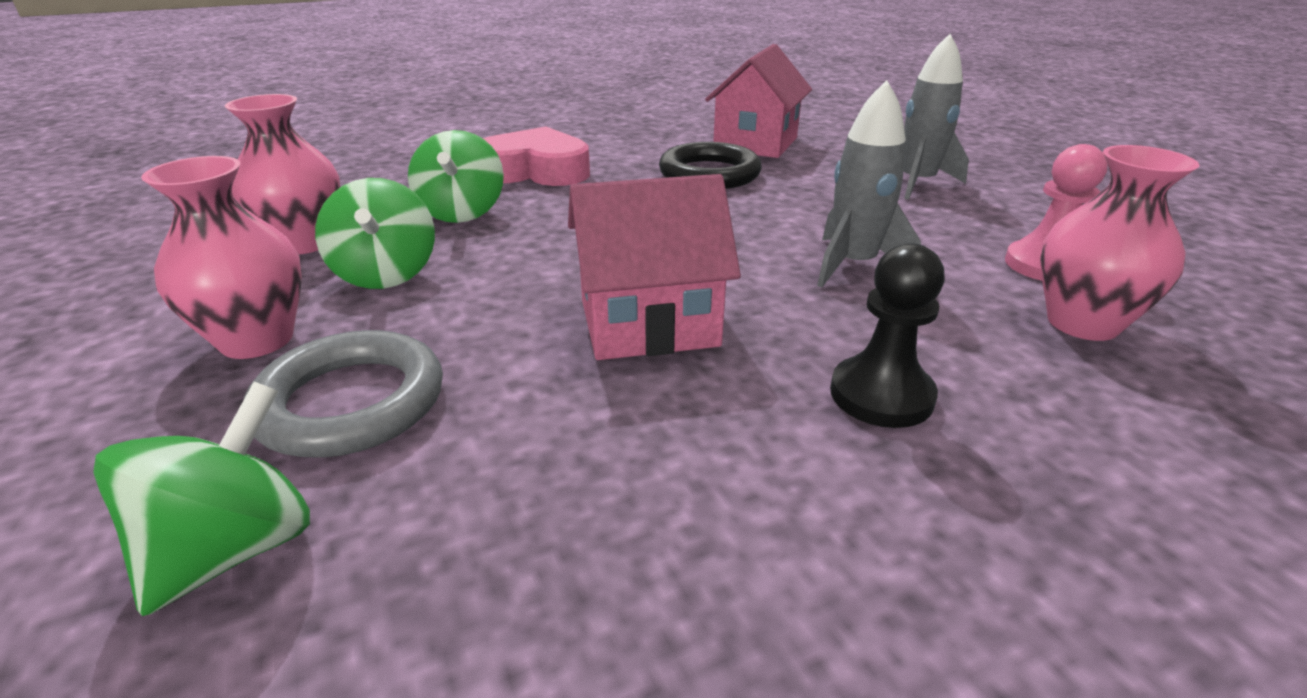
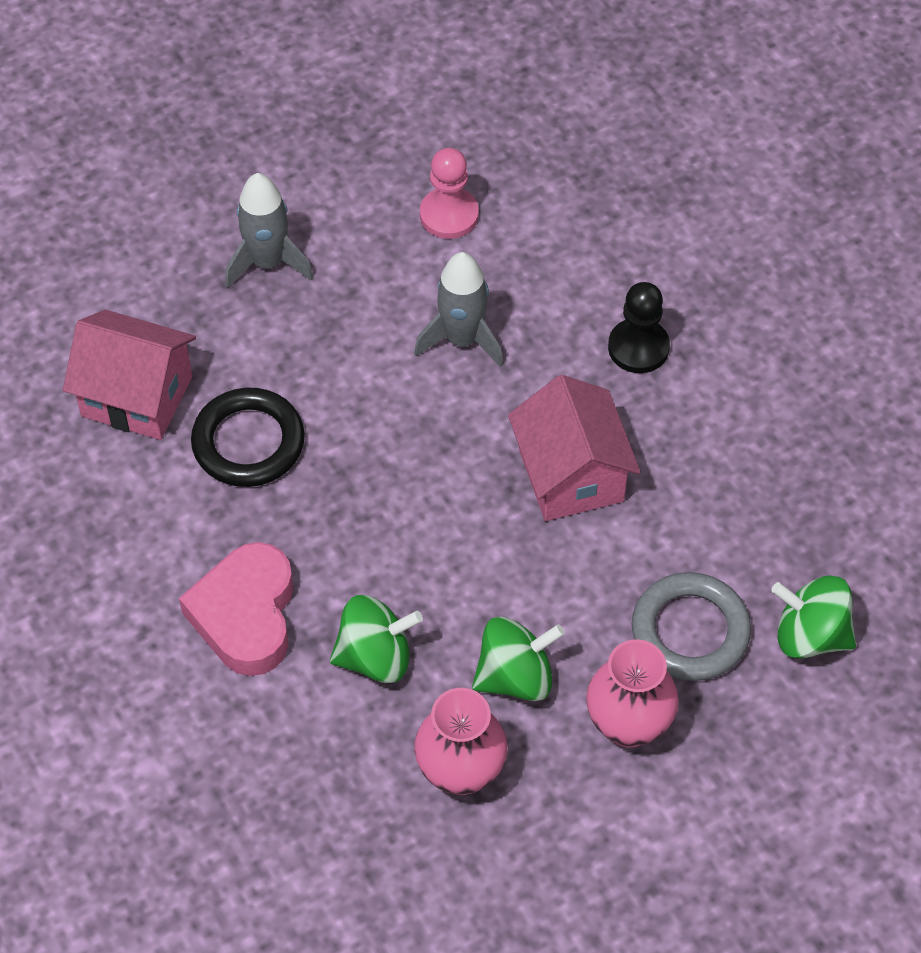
camera: 95 degrees left, 25 degrees up
(1082, 323) = (538, 221): pink vase -> none

